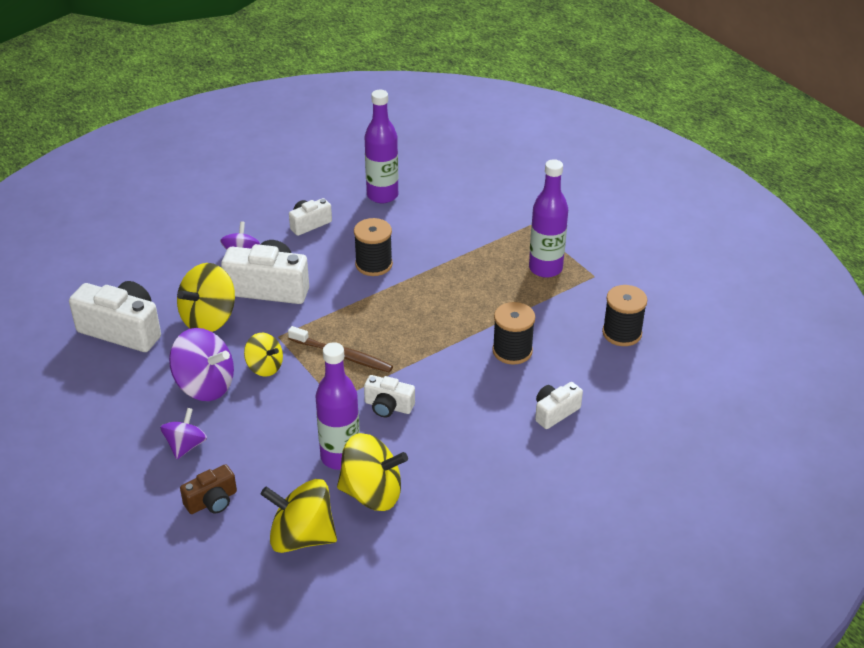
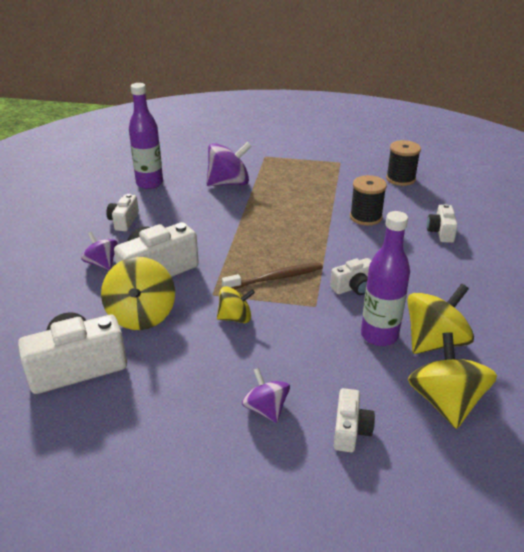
camera: 45 degrees left, 5 degrees down
(205, 385) = (211, 358): purple spinning top -> purple spinning top (229, 183)
(212, 501) = (350, 430): brown camera -> white camera
(302, 537) = (445, 402): yellow spinning top -> yellow spinning top turned 120 degrees clockwise
(374, 264) = (207, 220): black spool -> none
(545, 268) = (310, 171): purple bottle -> none

